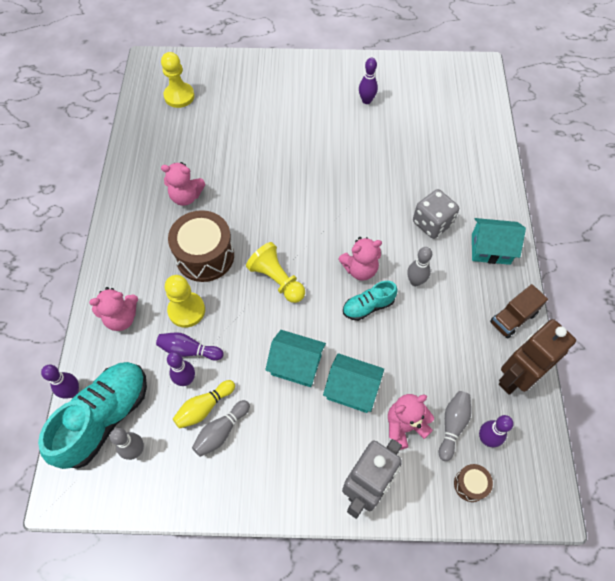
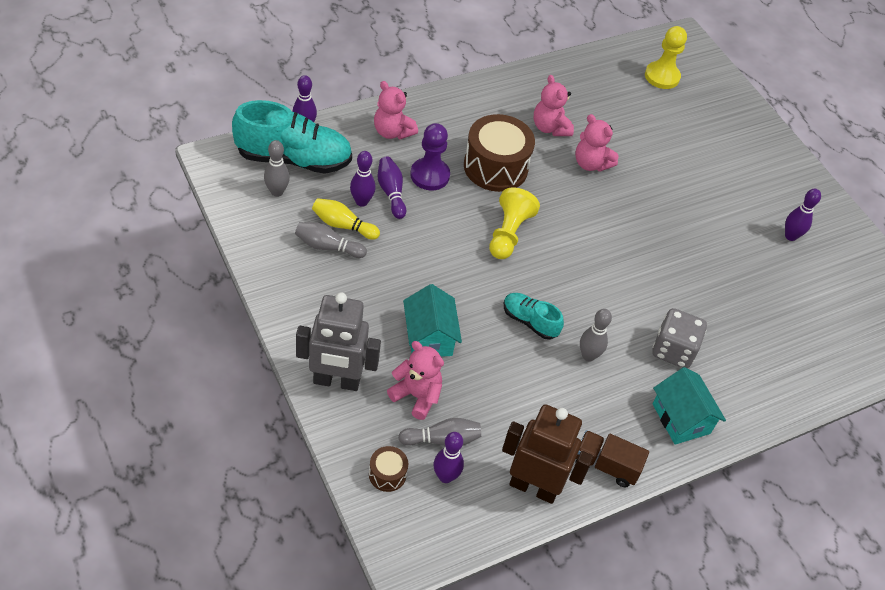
camera: 55 degrees right, 10 degrees down
(186, 310) = (430, 175): yellow pawn -> purple pawn
(296, 365) = (427, 281): turquoise house -> none
(360, 269) = (568, 300): pink teddy bear -> pink teddy bear (591, 163)

